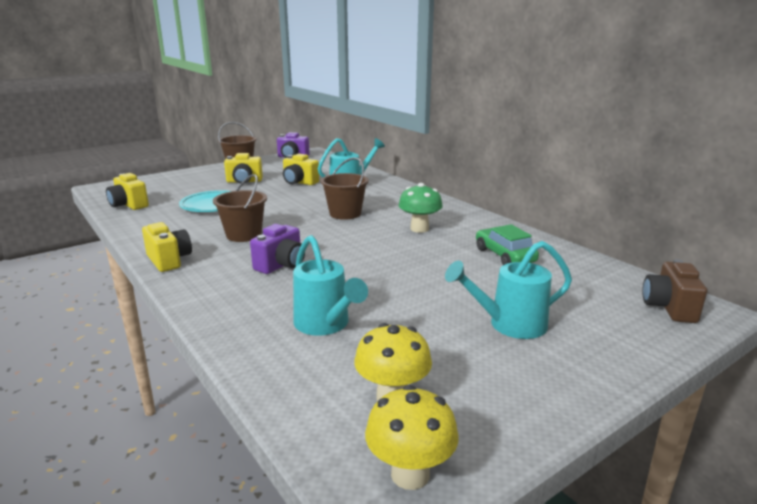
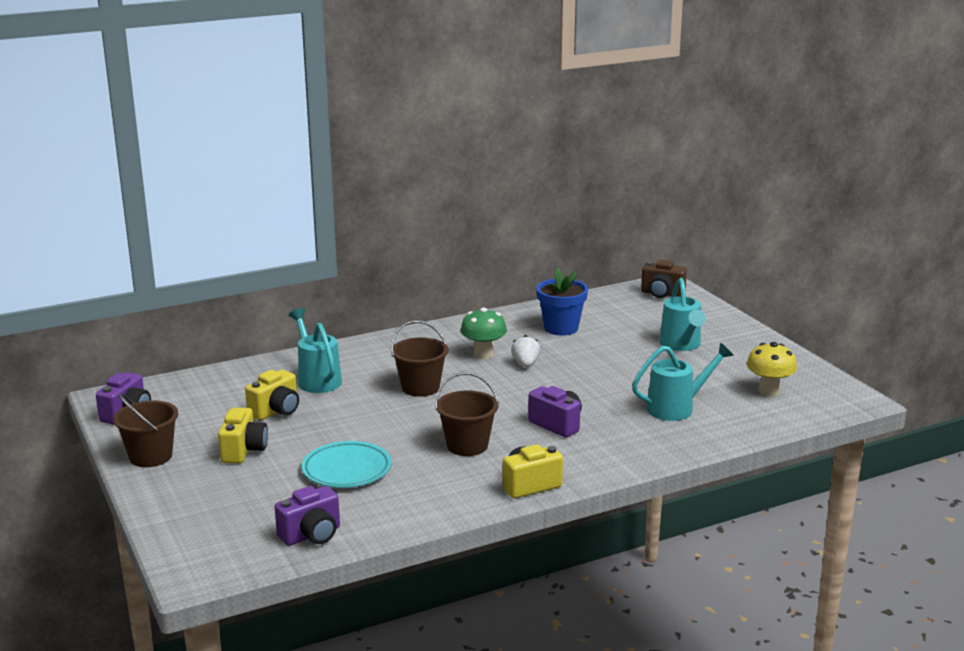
camera: 80 degrees left, 0 degrees up
(129, 205) = (311, 535): yellow camera -> purple camera
(407, 245) = (525, 364): none -> white strawberry
(410, 474) = (835, 392): yellow mushroom -> none
(504, 255) = (561, 328): green car -> blue flower pot

